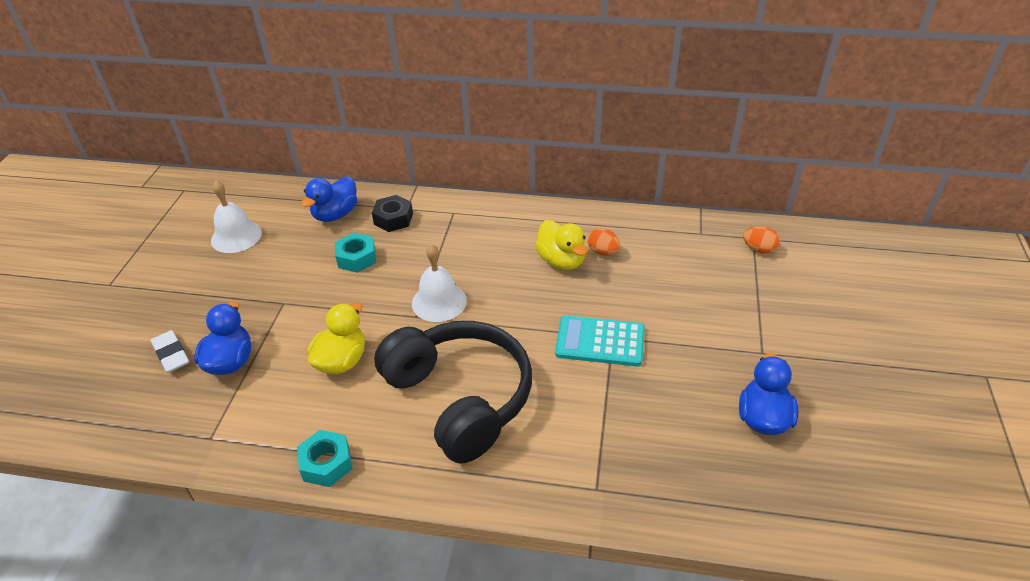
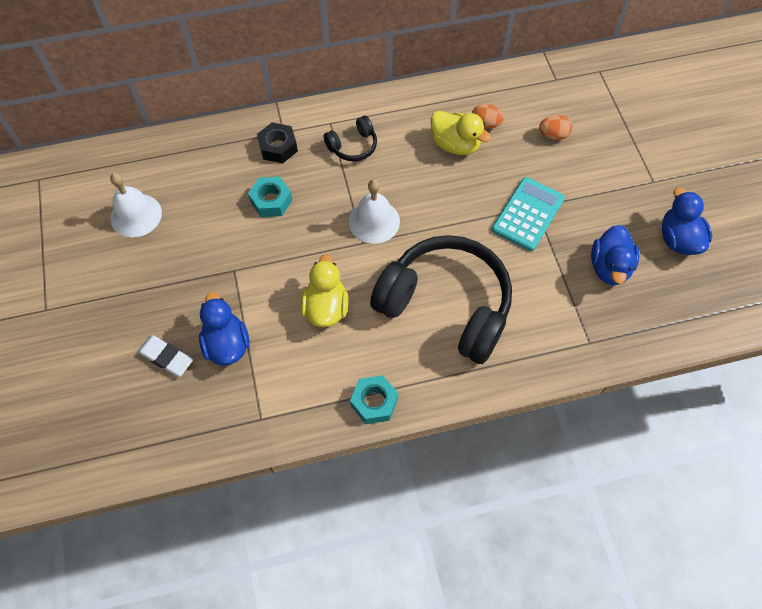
camera: 25 degrees left, 20 degrees up
(335, 214) = (218, 160): blue duck -> blue duck (609, 267)
(461, 236) = (353, 146): none -> black headphones
(600, 341) = (528, 214): turquoise calculator -> turquoise calculator turned 135 degrees clockwise
(758, 249) = (609, 82): orange egg -> orange egg (553, 135)

